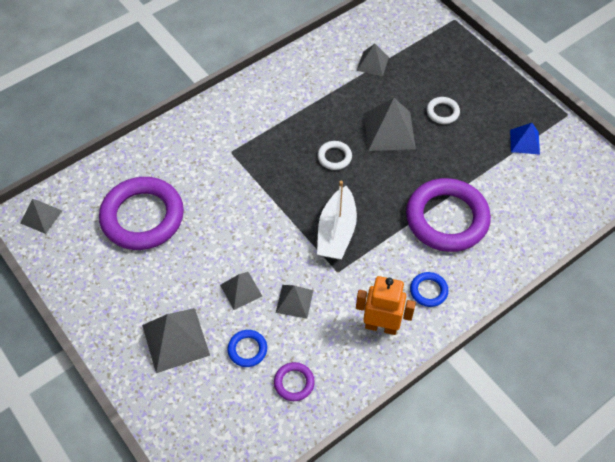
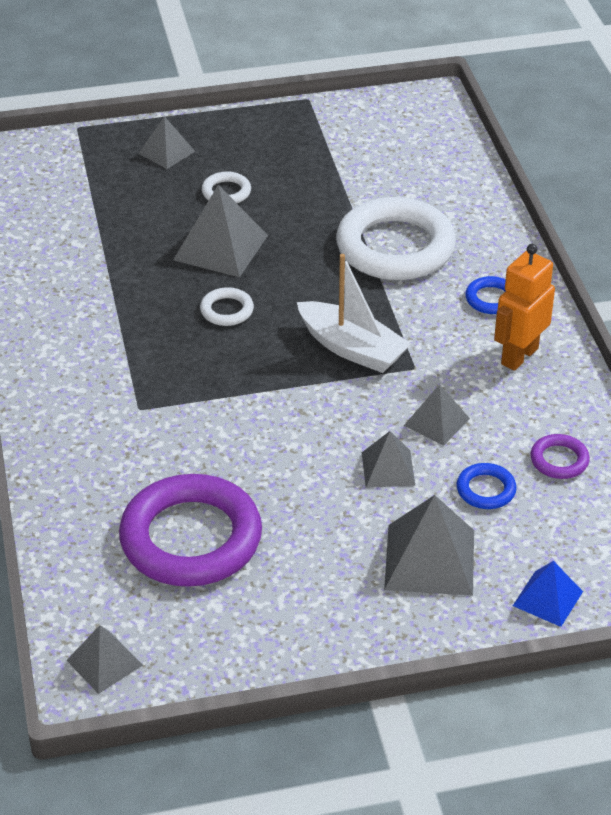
camera: 65 degrees left, 15 degrees down
(372, 63) = (91, 222): grey pyramid -> grey pyramid (166, 152)
(447, 218) = (395, 247): purple ring -> white ring
(524, 141) = (324, 145): blue pyramid -> blue pyramid (547, 598)

